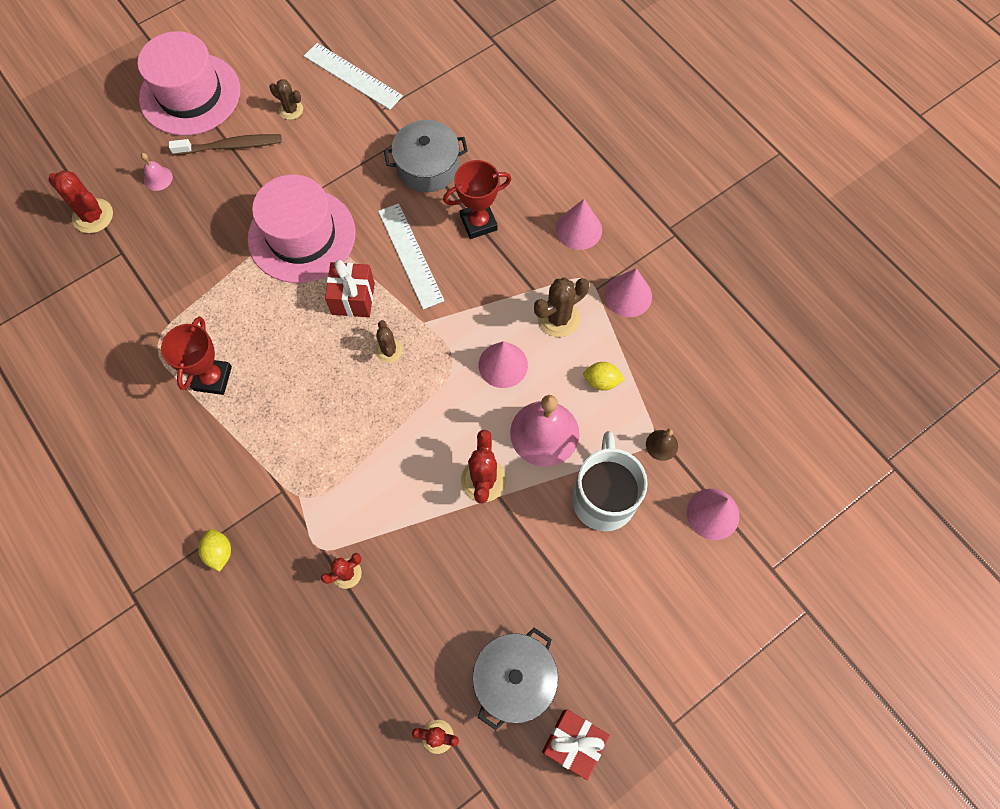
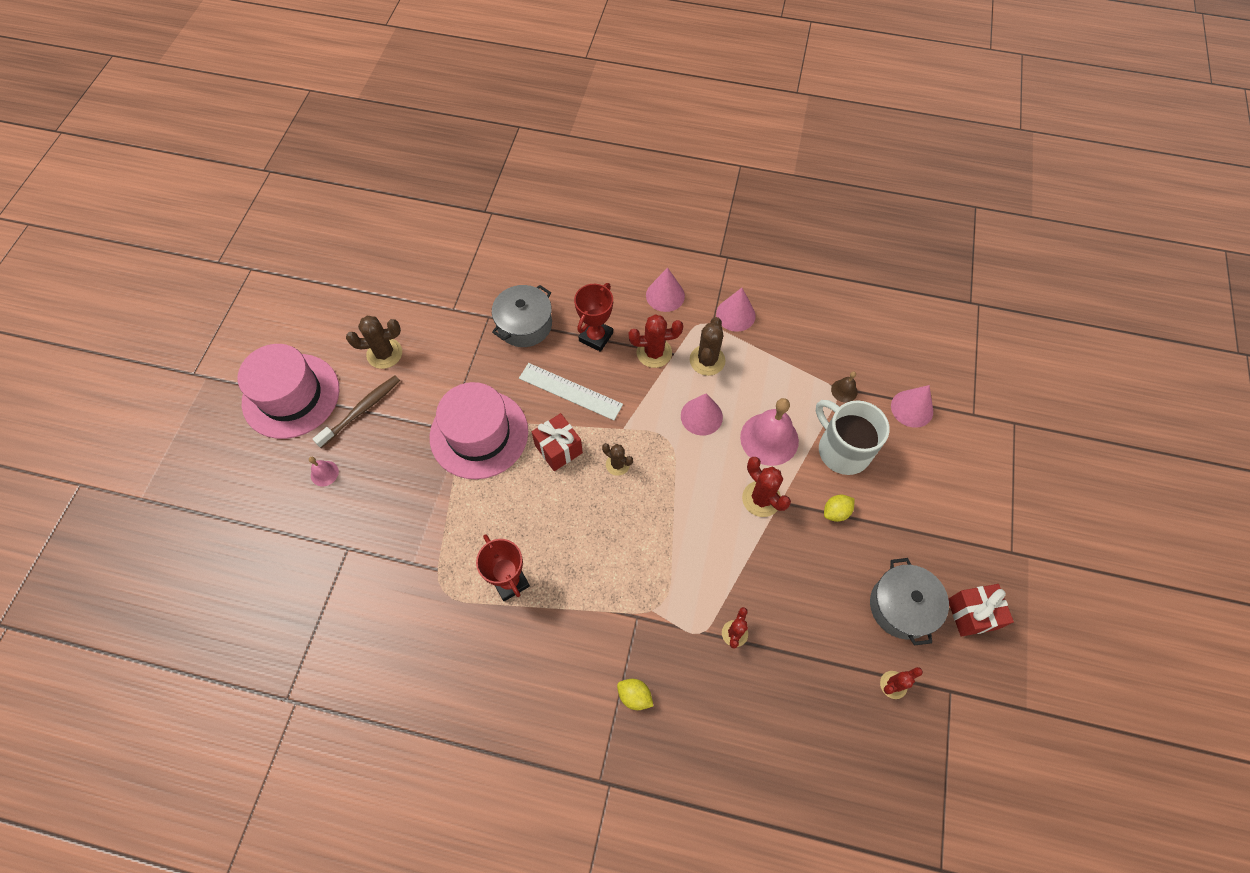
camera: 40 degrees left, 5 degrees down
(93, 216) = (296, 539): red cactus -> red cactus (654, 353)
(291, 110) = (384, 353): brown cactus -> brown cactus, size x1.59
(352, 76) = (409, 300): white ruler -> none
(601, 381) = (771, 379): yellow lemon -> yellow lemon (836, 512)

